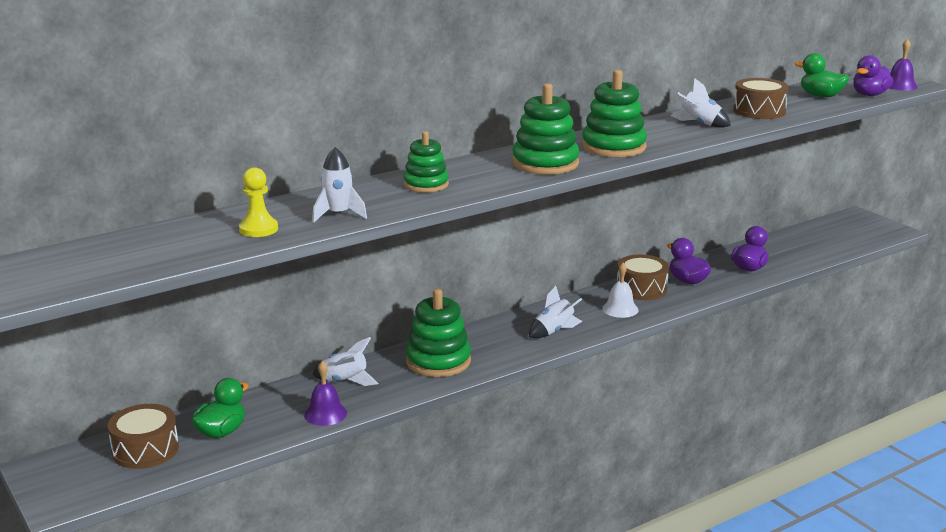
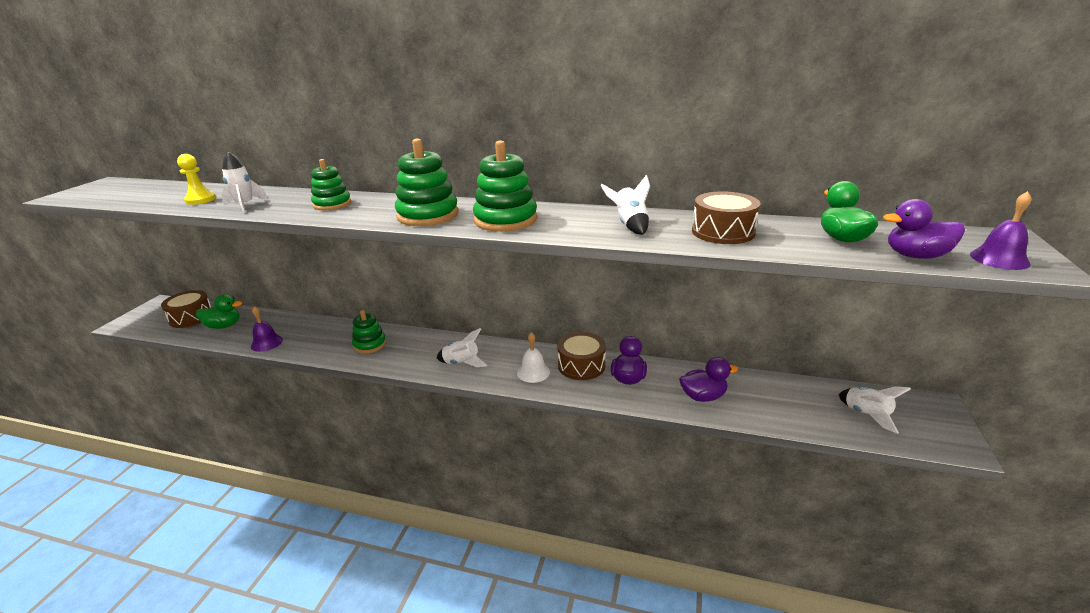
camera: 50 degrees right, 5 degrees up
(345, 381) = (314, 329): white rocket -> white rocket (866, 414)
(438, 361) = (370, 344): green stacking toy -> green stacking toy, size x0.65

